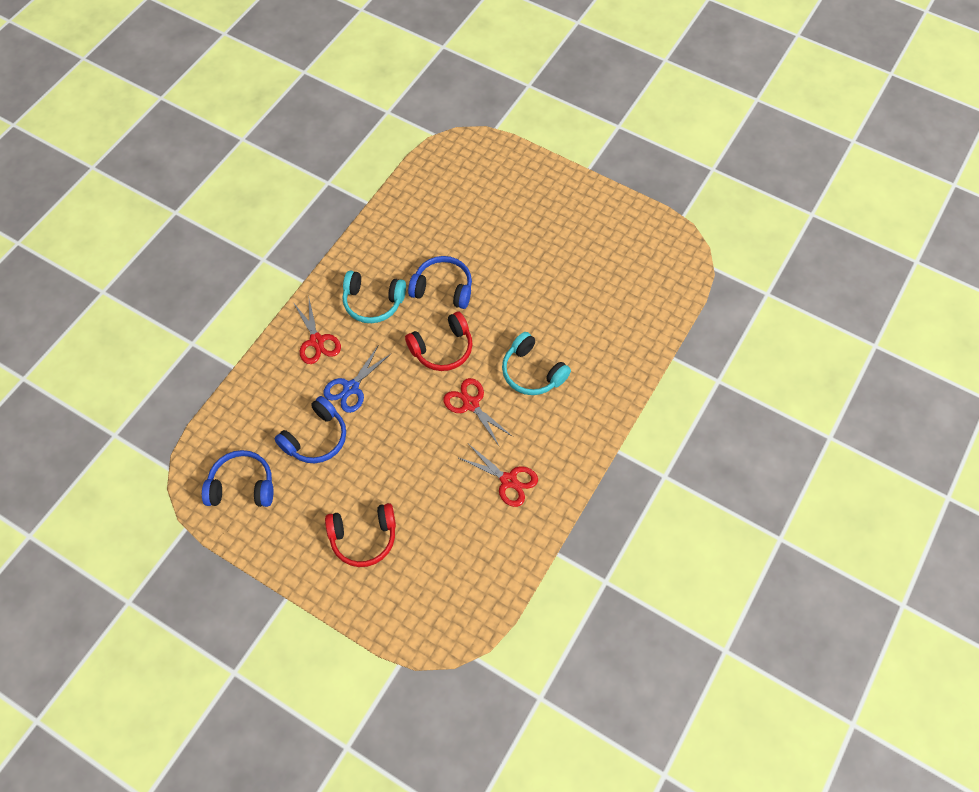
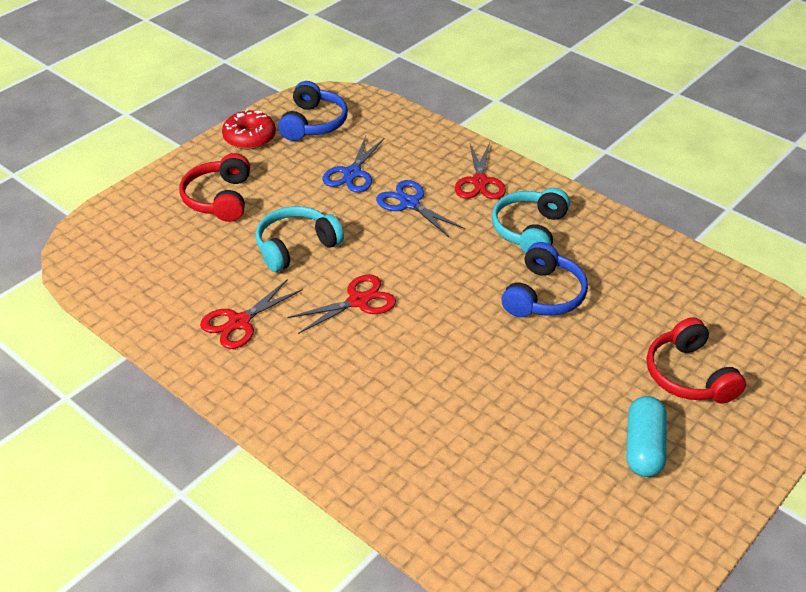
camera: 100 degrees right, 20 degrees down
(270, 537) = (249, 137): none -> red donut
(316, 438) = (352, 174): blue headphones -> blue scissors
(317, 341) = (480, 182): red scissors -> red scissors turned 75 degrees counterclockwise
(442, 348) = (448, 284): red headphones -> red headphones (689, 375)
(532, 372) = (390, 368): turquoise headphones -> turquoise headphones (296, 247)
(565, 229) = (643, 447): none -> turquoise capsule

